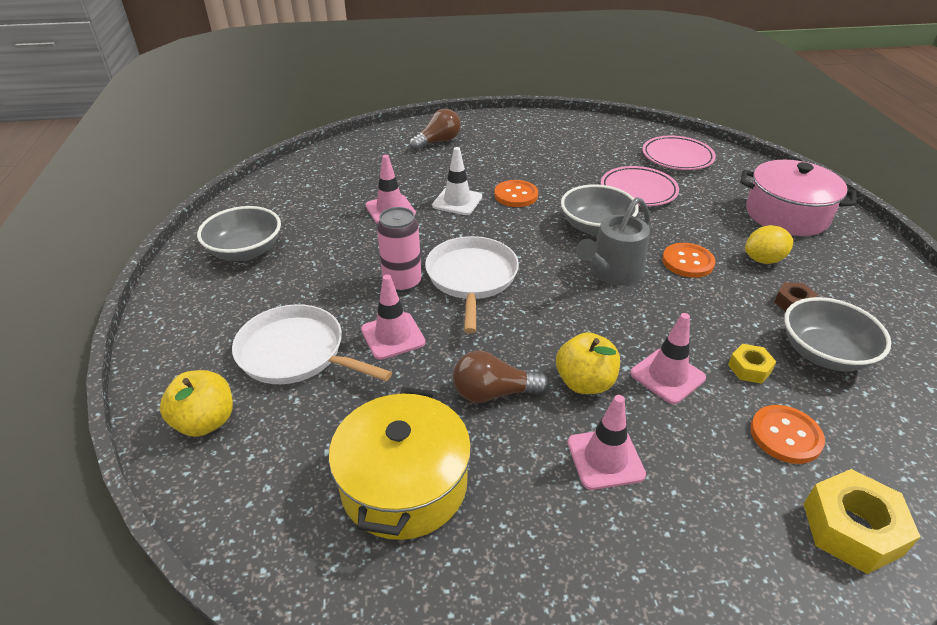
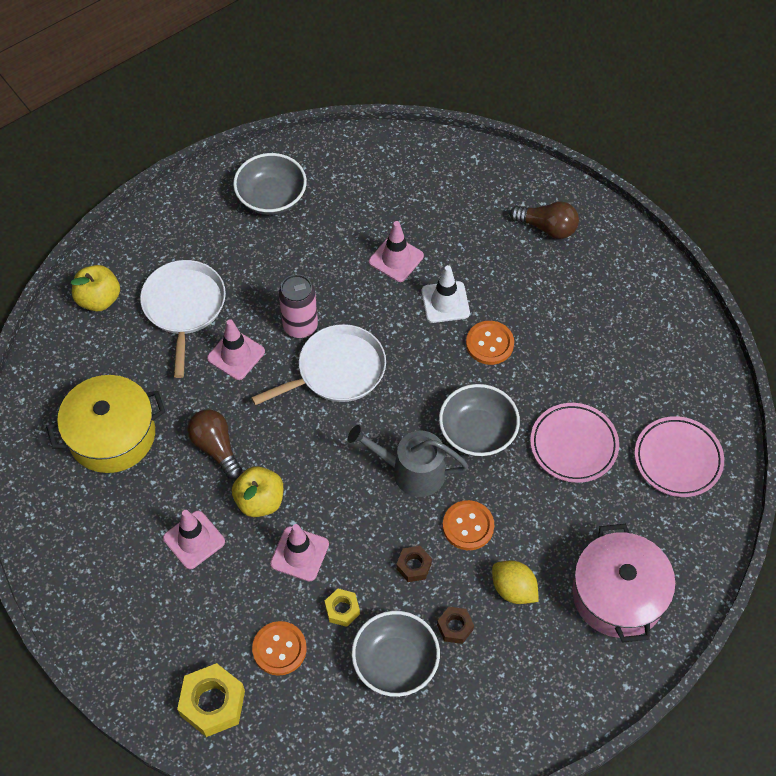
camera: 60 degrees right, 20 degrees up
(716, 305) = (414, 566): none -> brown nut

